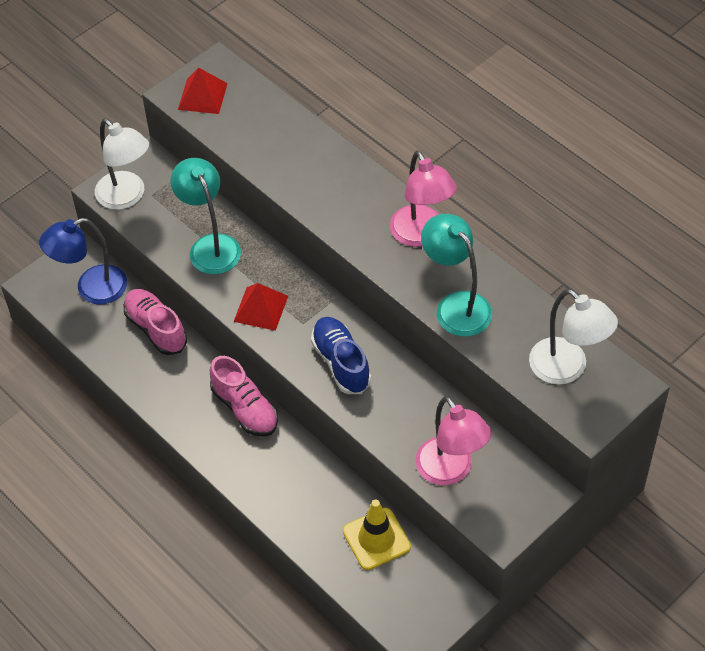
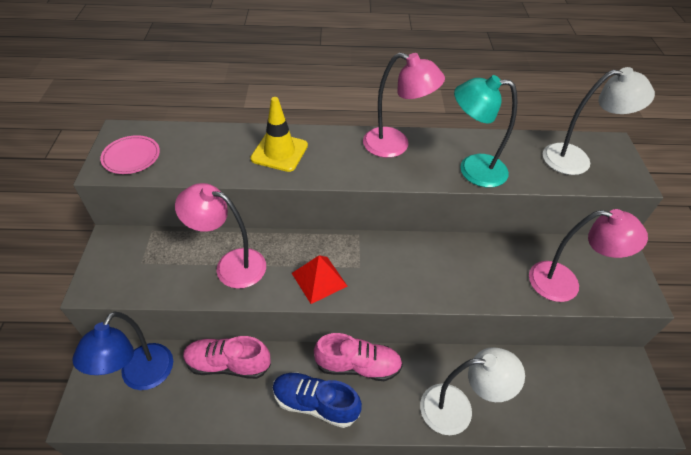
camera: 50 degrees left, 5 degrees down
(127, 197) = (121, 278): white lamp -> white lamp (457, 409)
(202, 96) = (131, 157): red pyramid -> pink plate
(210, 246) = (231, 265): turquoise lamp -> pink lamp
(341, 363) = (415, 272): blue shoe -> blue shoe (315, 403)
(376, 539) = (542, 376): yellow traffic cone -> yellow traffic cone (279, 152)

